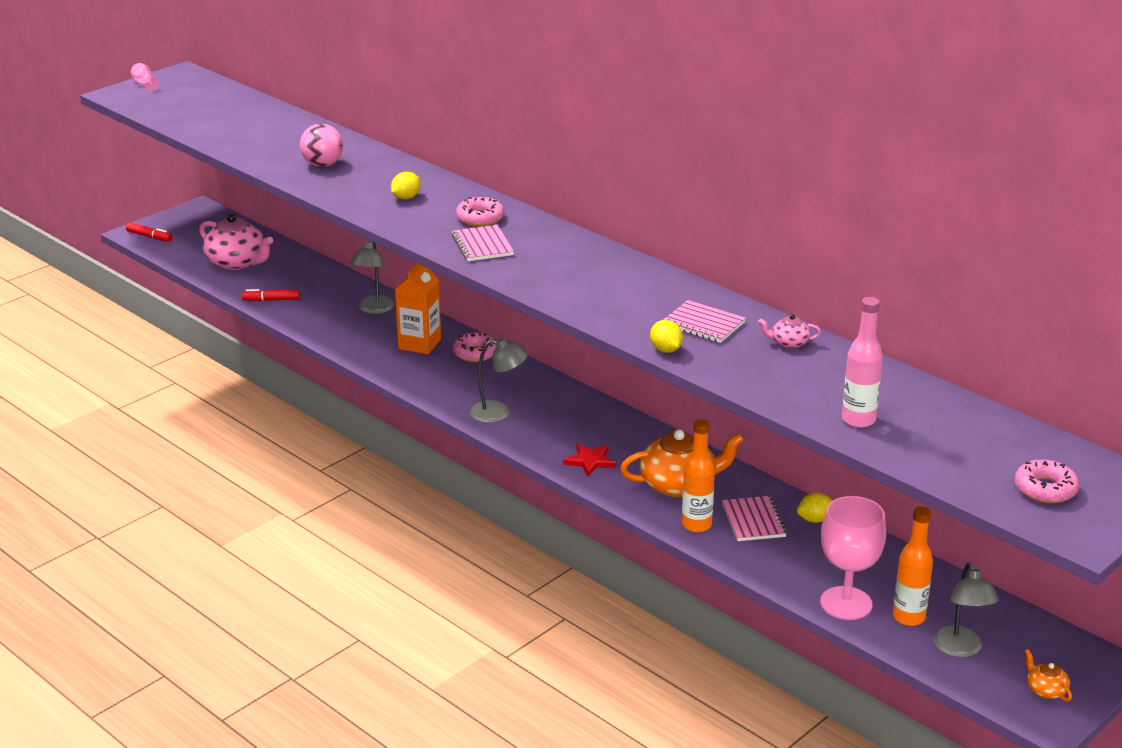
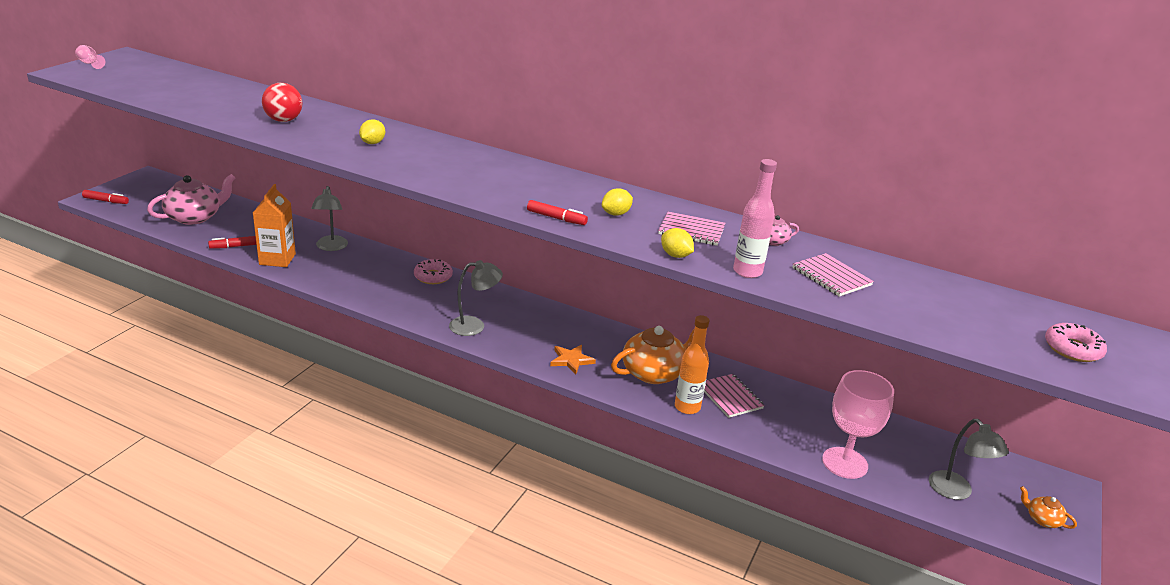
camera: 20 degrees left, 0 degrees up
(237, 262) = (195, 217): pink teapot -> pink teapot turned 60 degrees counterclockwise
(322, 165) = (283, 120): pink ball -> red ball
(419, 344) = (382, 273): orange carton -> orange carton (277, 259)
(480, 218) = (447, 156): pink donut -> none
(482, 245) = (461, 178): pink notebook -> pink notebook (831, 277)
(560, 299) = (556, 218): none -> red marker
(590, 461) = (571, 360): red star -> orange star
(815, 519) = (776, 390): yellow lemon -> yellow lemon (616, 214)
(858, 420) = (878, 303): pink bottle -> pink bottle (747, 272)
(908, 617) = (899, 468): orange bottle -> none

